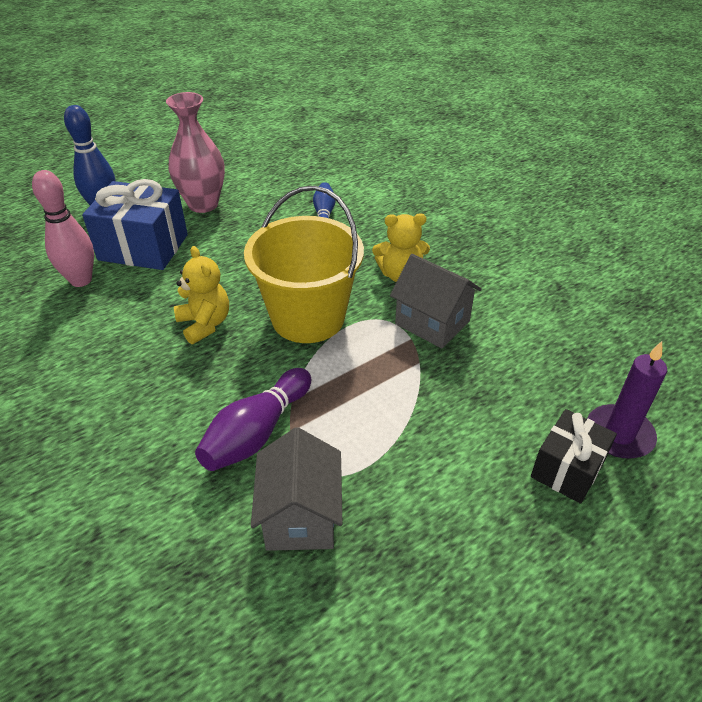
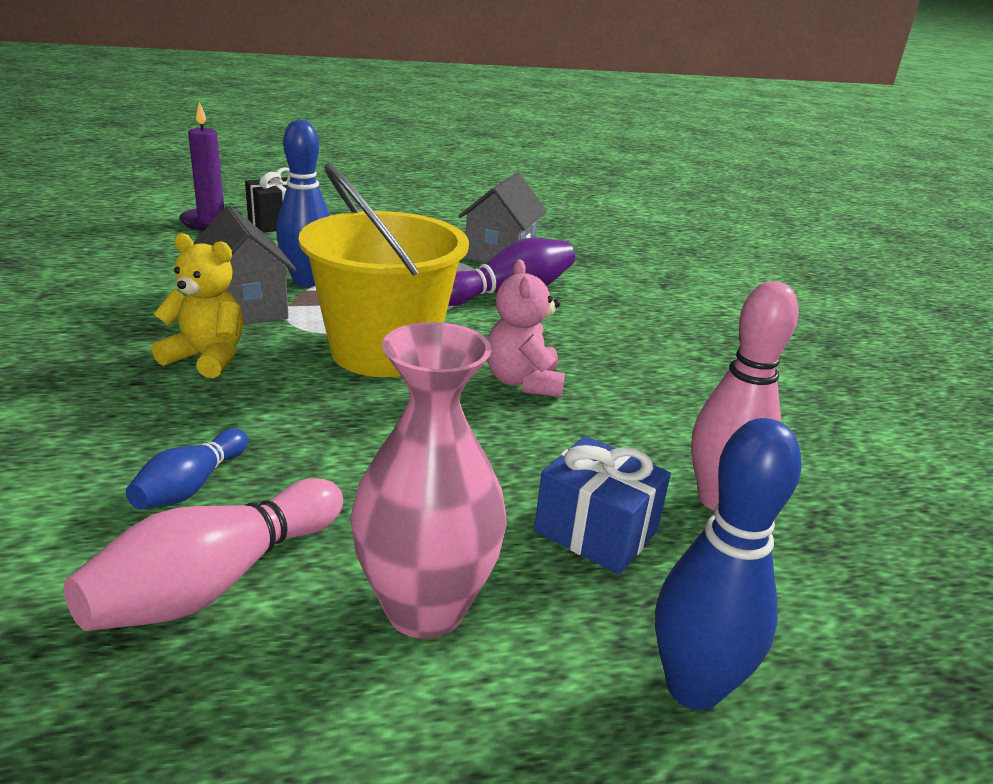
camera: 160 degrees left, 15 degrees down
(143, 247) = (596, 531): blue gift -> blue gift, size x0.63
(205, 324) = (523, 382): yellow teddy bear -> pink teddy bear
(280, 192) = (216, 581): none -> pink bowling pin
(429, 373) = (307, 281): none -> blue bowling pin

